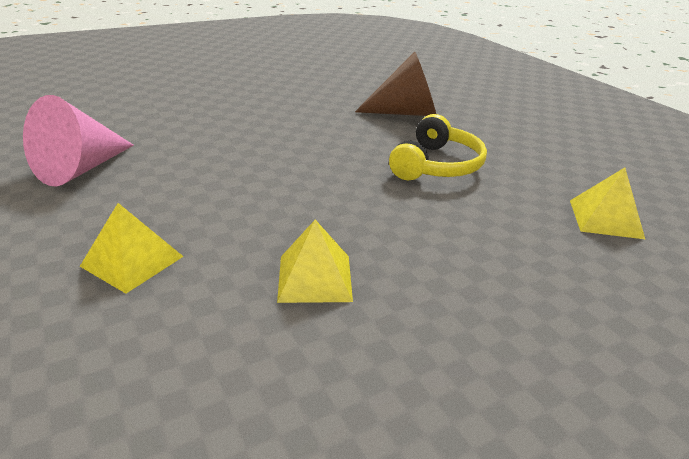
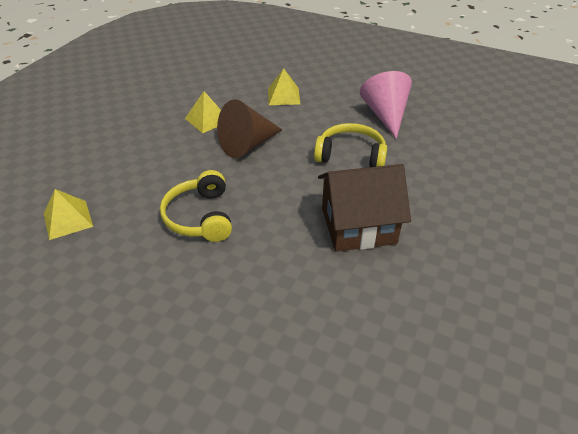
camera: 145 degrees right, 10 degrees up
(209, 151) = (351, 155): none -> yellow headphones
(299, 113) = (358, 226): none -> brown house
(405, 113) = (276, 281): brown cone -> brown cone (247, 145)

